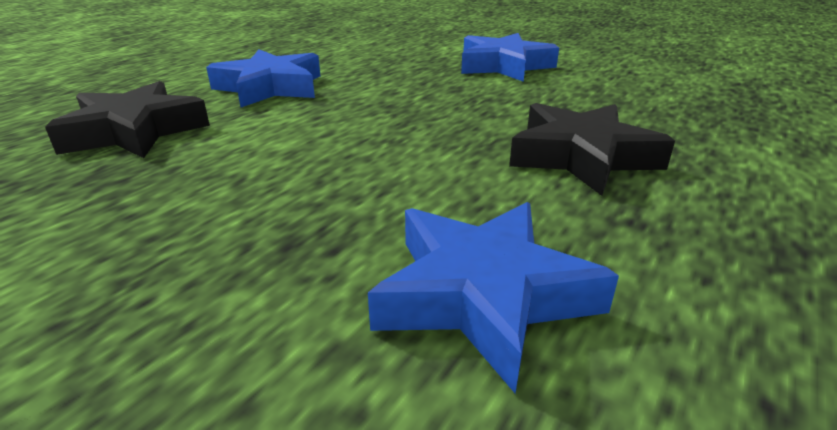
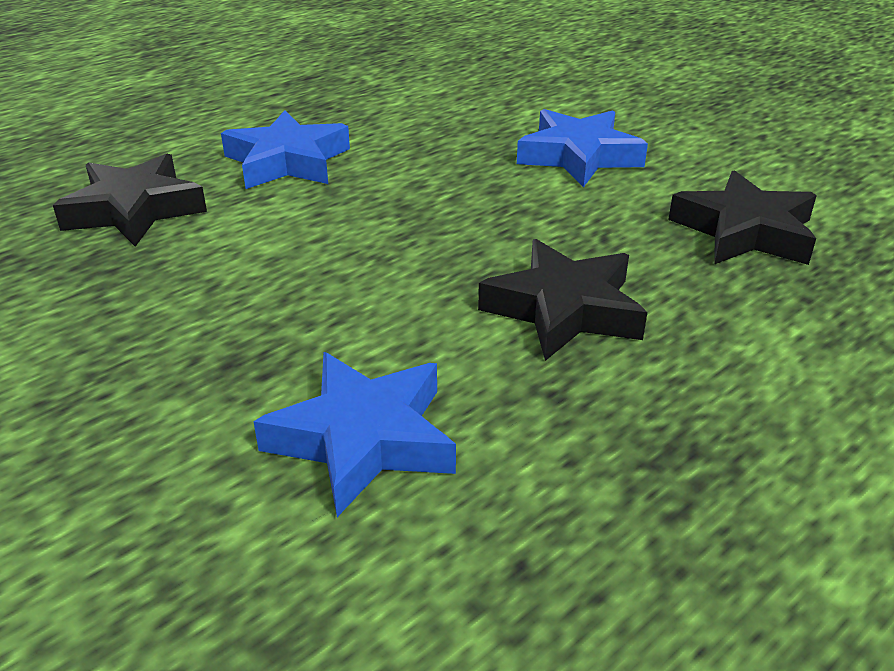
camera: 15 degrees right, 5 degrees up
(665, 94) = (745, 231): none -> black star

